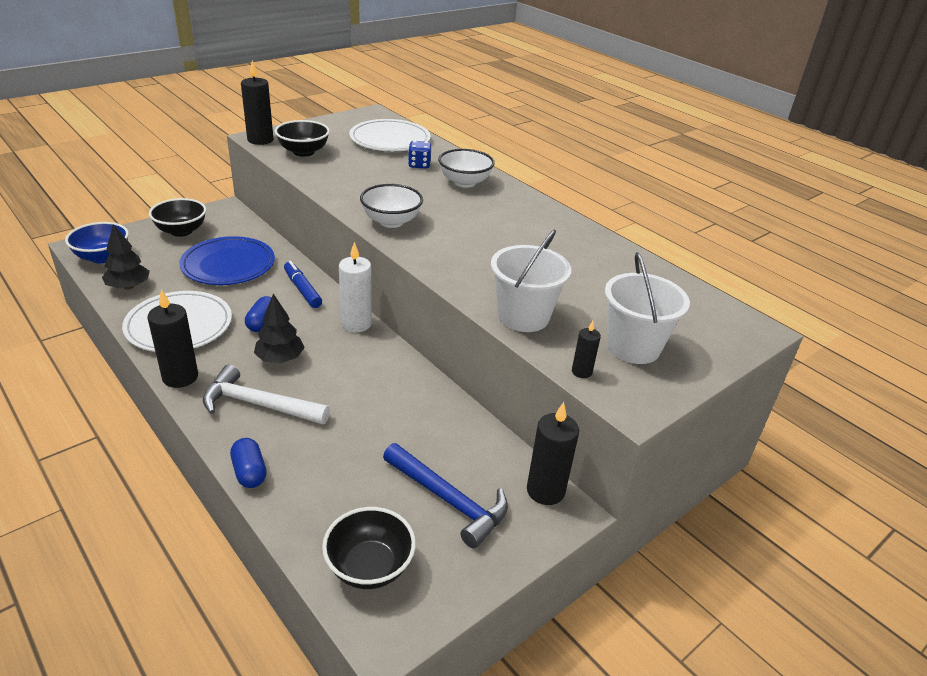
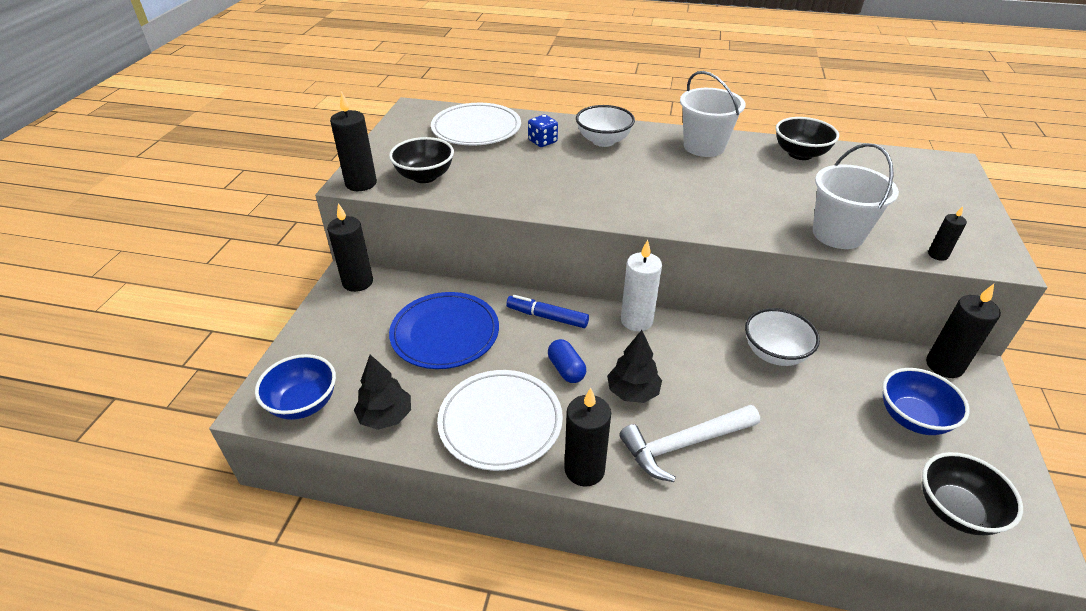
camera: 35 degrees left, 5 degrees up
(181, 231) = (341, 326): black bowl -> black bowl (800, 154)
(227, 213) = (358, 282): none -> black candle
(249, 472) = (773, 508): blue capsule -> none
(391, 221) = (617, 206): white bowl -> white bowl (774, 353)
(448, 500) = (912, 418): blue hammer -> blue bowl
(633, 347) = (926, 217): white bucket -> white bucket (704, 146)

